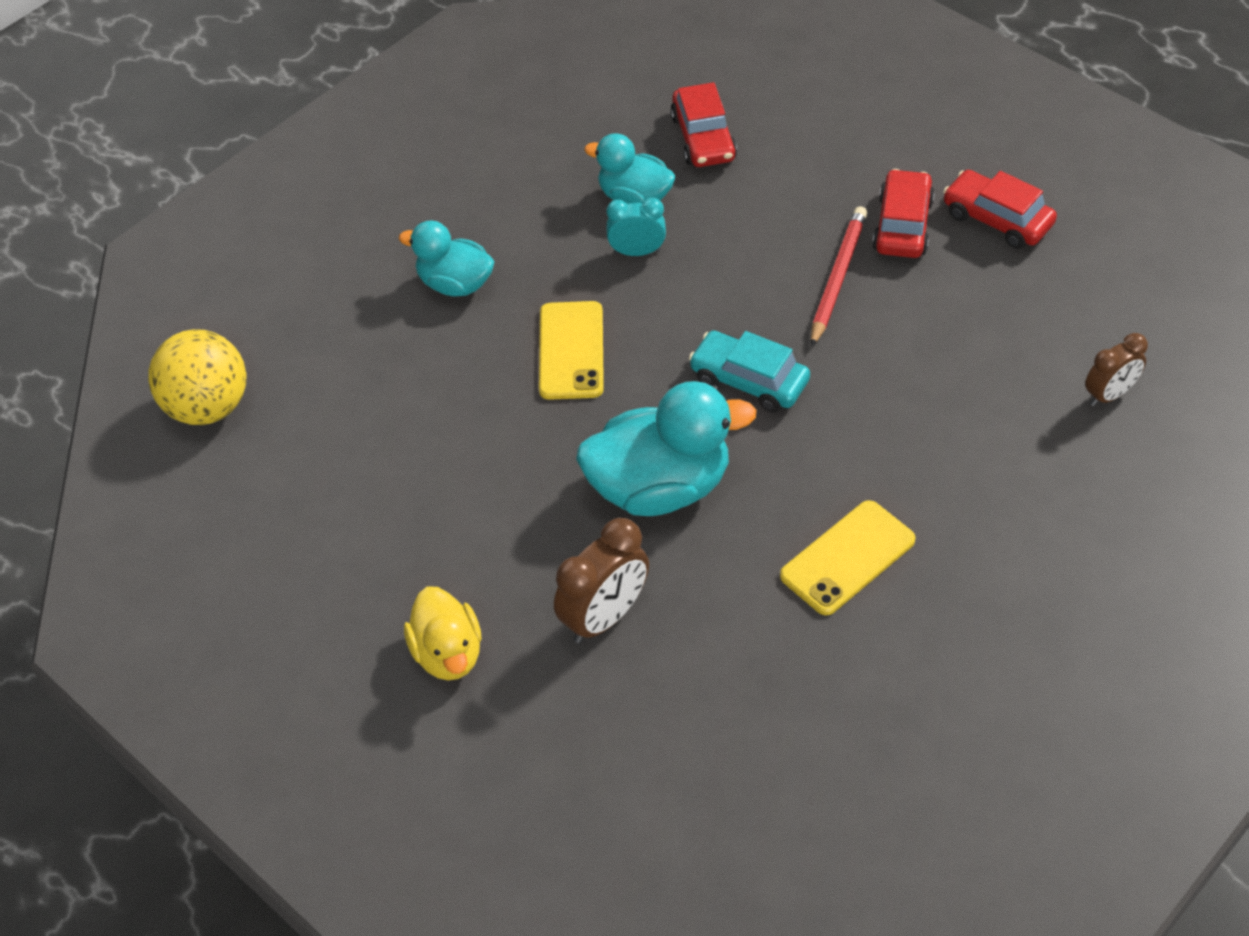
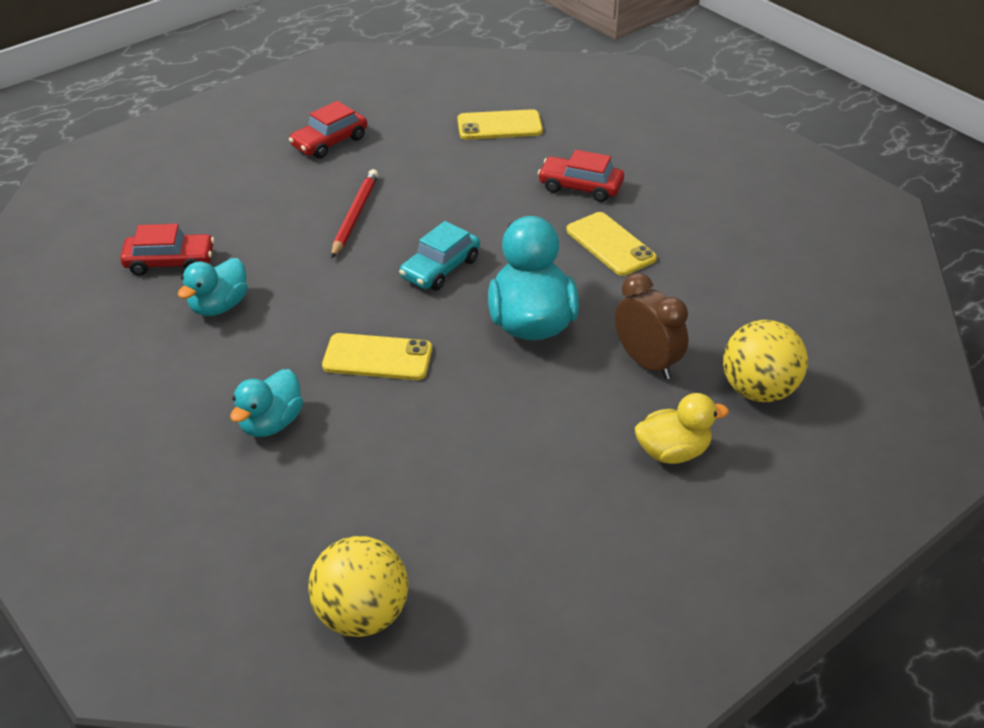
camera: 85 degrees left, 10 degrees down
(570, 746) = (758, 390): none -> yellow ball
(637, 252) = (282, 311): turquoise clock -> none
(837, 278) = (355, 216): red pencil -> red pencil turned 75 degrees clockwise
(902, 225) = (316, 181): red car -> red car (580, 187)
(1109, 395) = (499, 126): brown clock -> yellow phone

